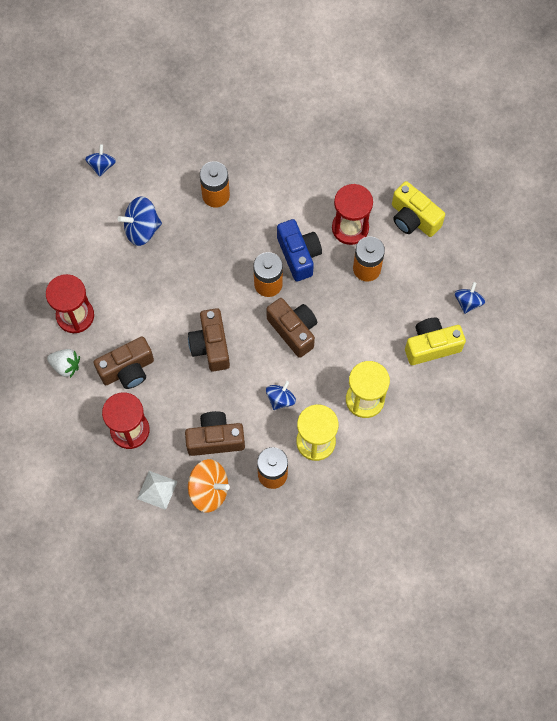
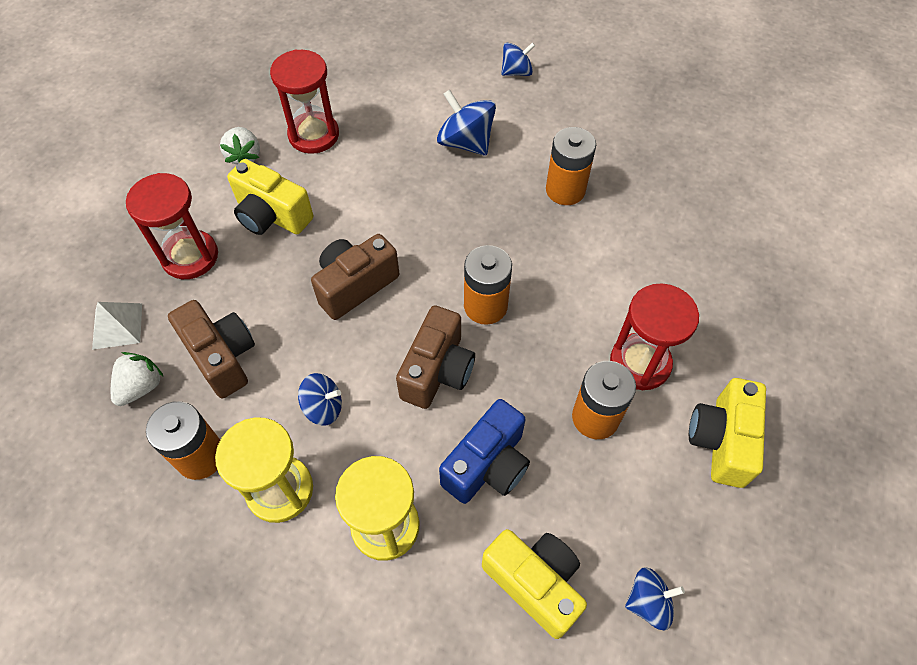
camera: 60 degrees right, 10 degrees down
(128, 370) = (272, 216): brown camera -> yellow camera
(209, 490) = (141, 387): orange spinning top -> white strawberry
(299, 255) = (553, 320): blue camera -> blue camera (487, 465)

